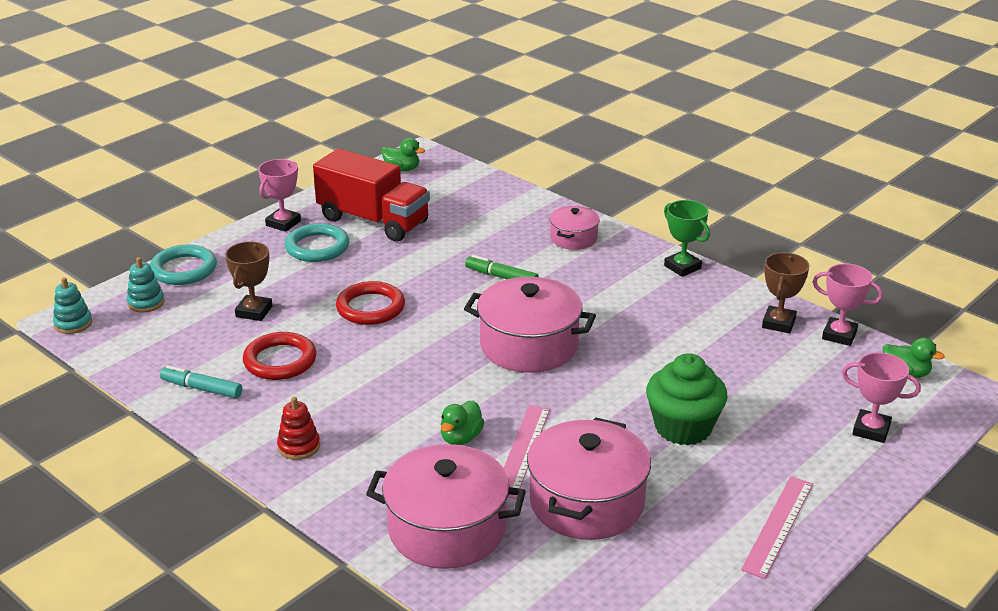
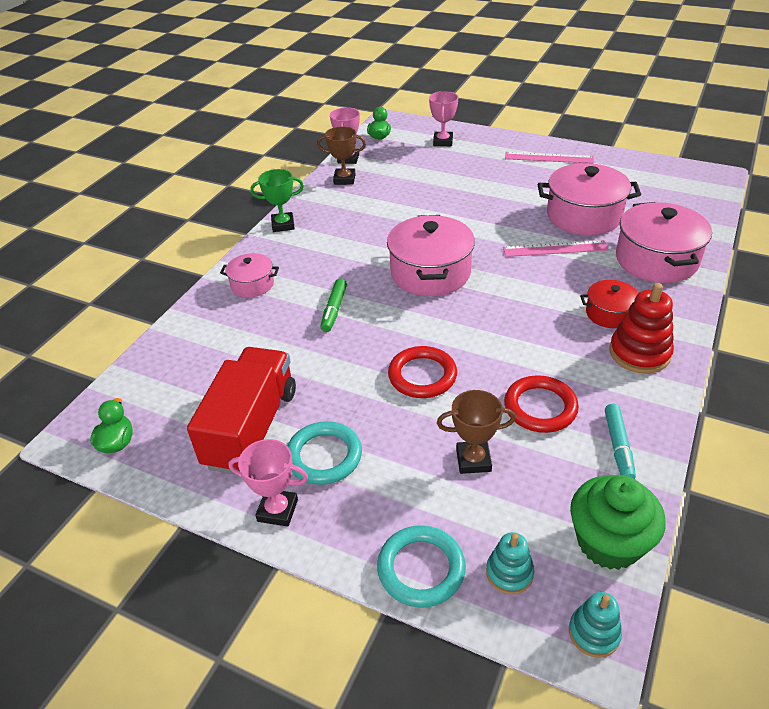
camera: 105 degrees left, 10 degrees up
(299, 446) = (639, 353): red stacking toy -> red stacking toy, size x1.66
(373, 449) = (609, 313): none -> red pot
(461, 438) = (563, 277): green duck -> none
(682, 267) = (283, 225): green trophy -> green trophy turned 45 degrees clockwise
(683, 427) = (484, 196): green cupcake -> green cupcake (608, 542)

